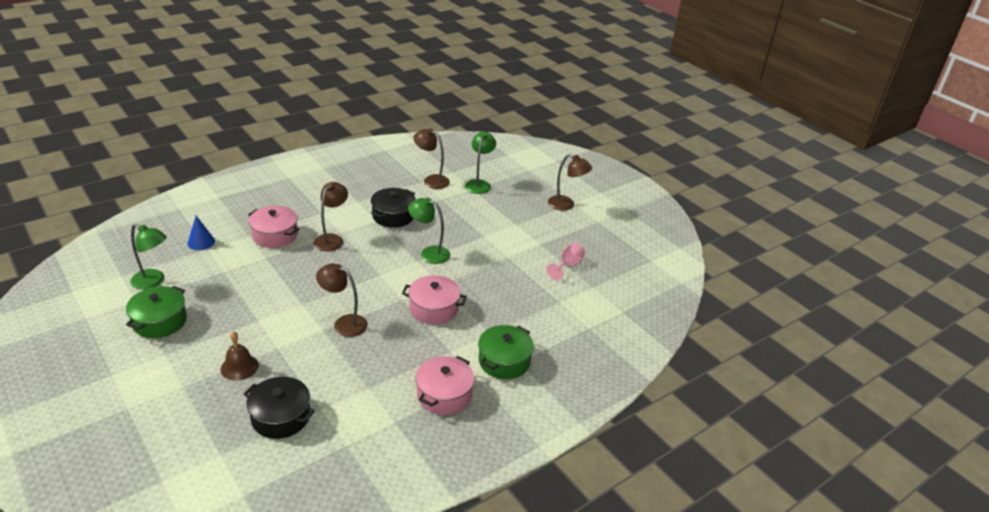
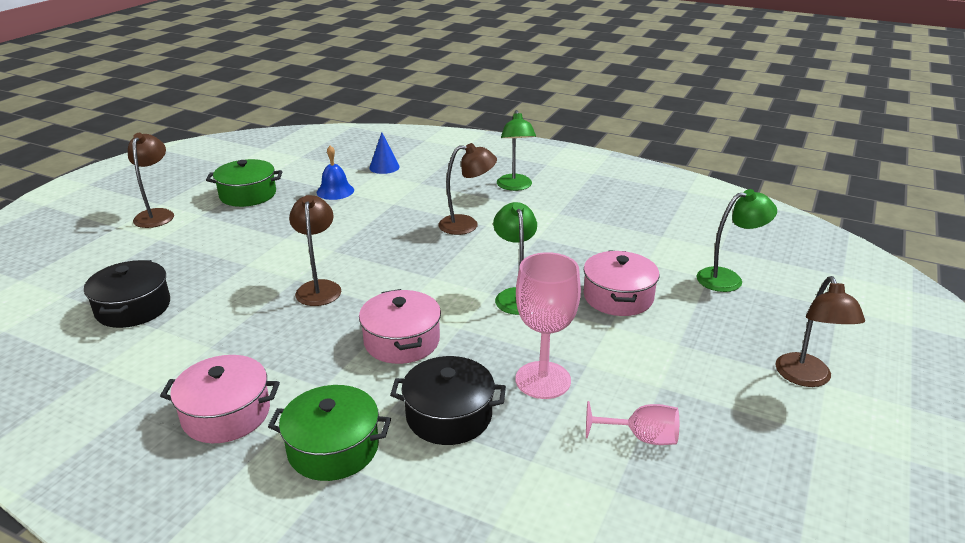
camera: 65 degrees right, 5 degrees down
(153, 282) = (303, 171): green lamp -> green lamp (515, 186)
(211, 277) = (335, 191): none -> blue bell
(239, 367) = (203, 256): brown bell -> none
(275, 235) = (436, 194): pink pot -> pink pot (618, 297)
(393, 216) = (561, 244): black pot -> black pot (449, 415)
(431, 180) = (676, 241): brown lamp -> brown lamp (157, 214)
(508, 275) = (543, 380): none -> pink goblet

